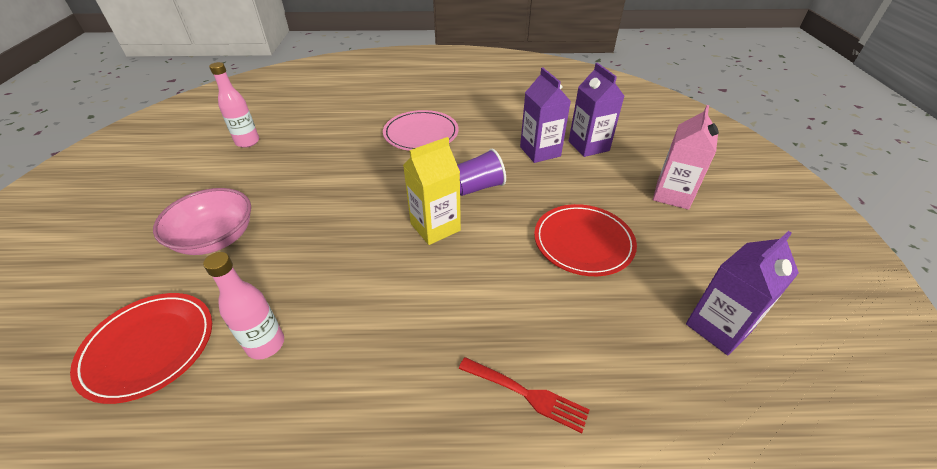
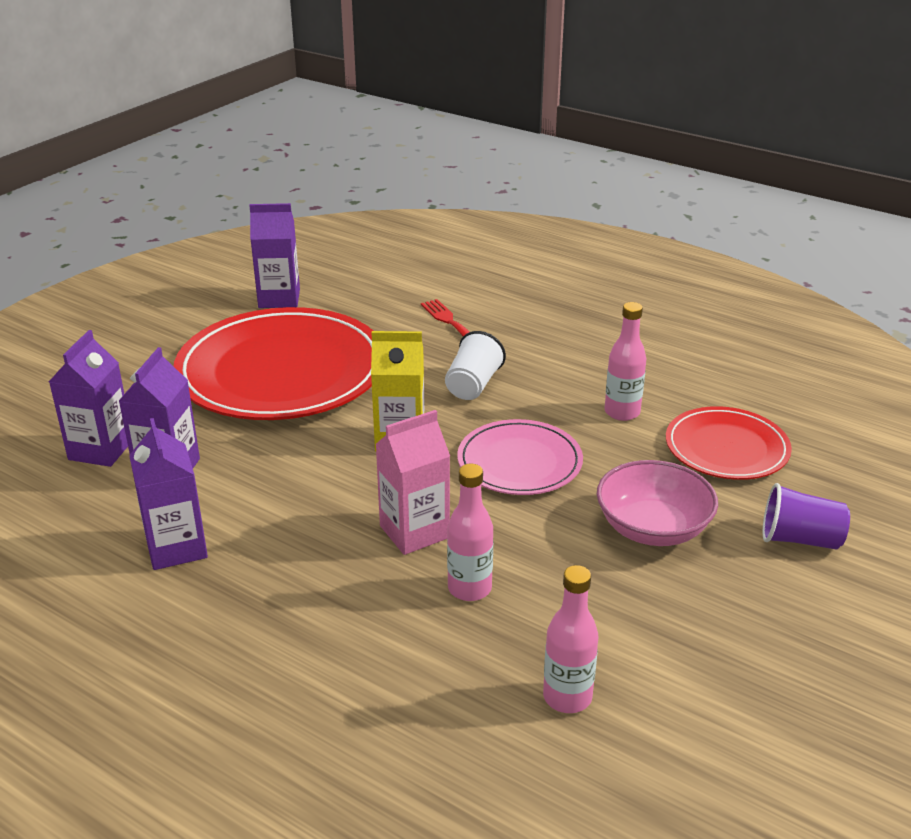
camera: 145 degrees left, 10 degrees down
(320, 163) = (469, 588): none -> pink bottle
(421, 134) = (276, 574): pink plate -> pink plate (519, 462)
(425, 307) = (473, 385): none -> white cup
(477, 187) = (305, 459): purple cup -> purple cup (800, 539)
(479, 126) = (176, 548): none -> purple carton
(583, 242) = (281, 371): red plate -> red plate, size x1.88
(672, 195) = (131, 369): pink carton -> pink carton (414, 532)

